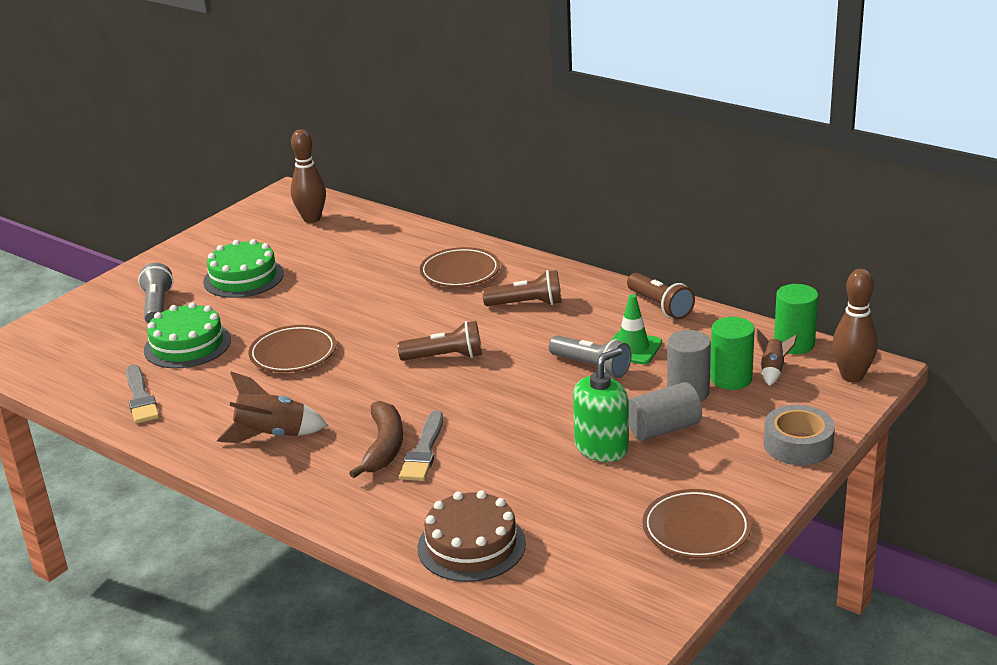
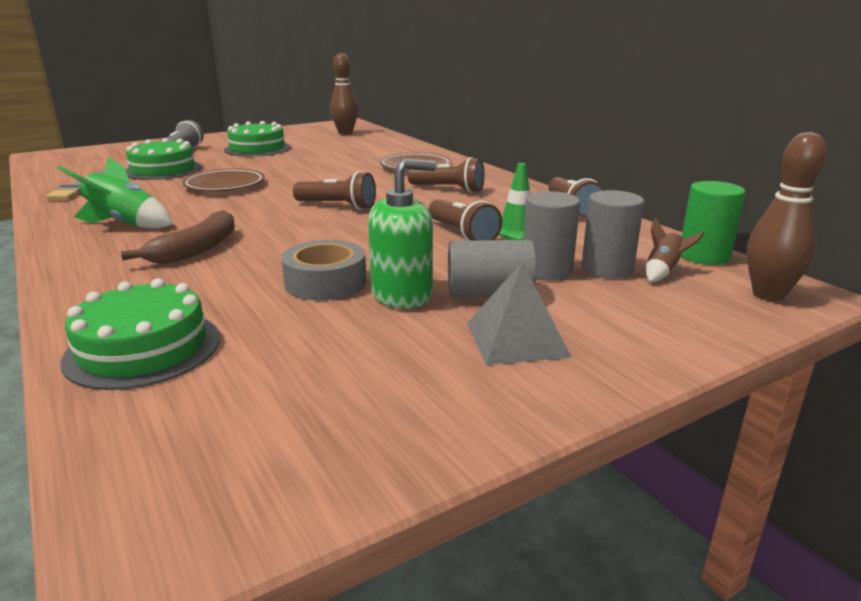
camera: 20 degrees right, 5 degrees down
(272, 435) = (124, 224): brown rocket -> green rocket
(424, 451) = (225, 259): grey brush -> none
(471, 545) = (143, 348): brown cake -> green cake
(591, 367) = (462, 234): grey flashlight -> brown flashlight
(696, 529) = (430, 408): brown plate -> none
(710, 465) = (516, 339): none -> grey pyramid
(731, 379) = (607, 269): green cylinder -> grey cylinder
(798, 445) = (654, 345): grey tape -> grey tape (325, 282)

